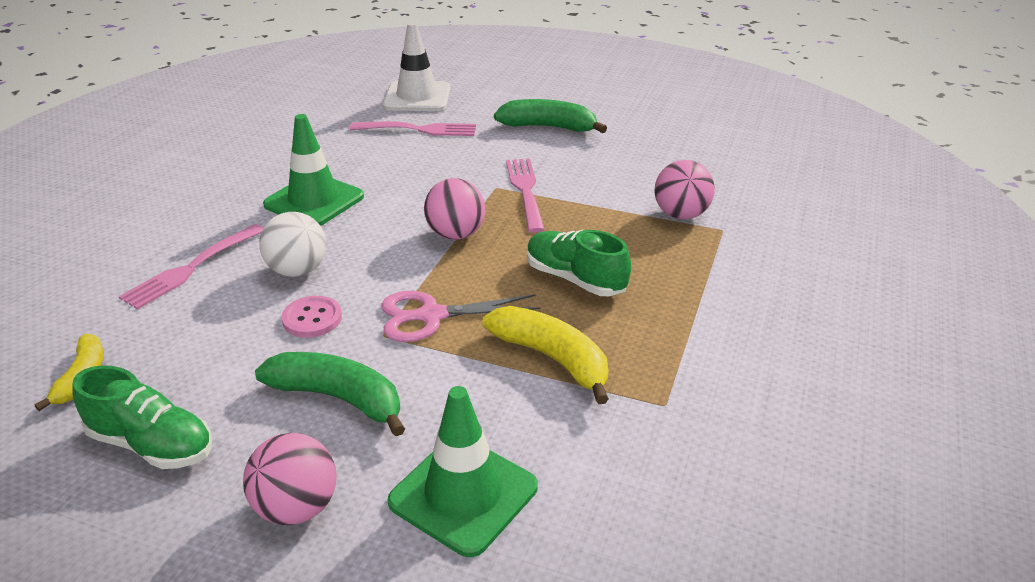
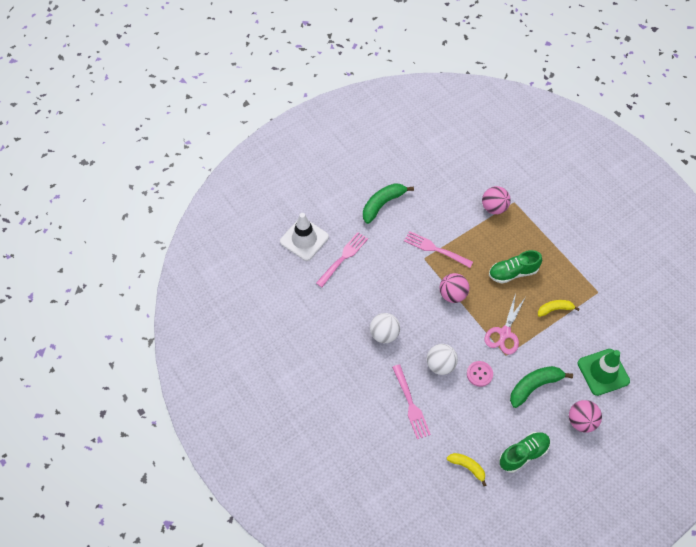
camera: 55 degrees left, 25 degrees up
(314, 201) = (384, 334): green traffic cone -> white ball
(552, 358) = (554, 309): yellow banana -> yellow banana, size x0.63

